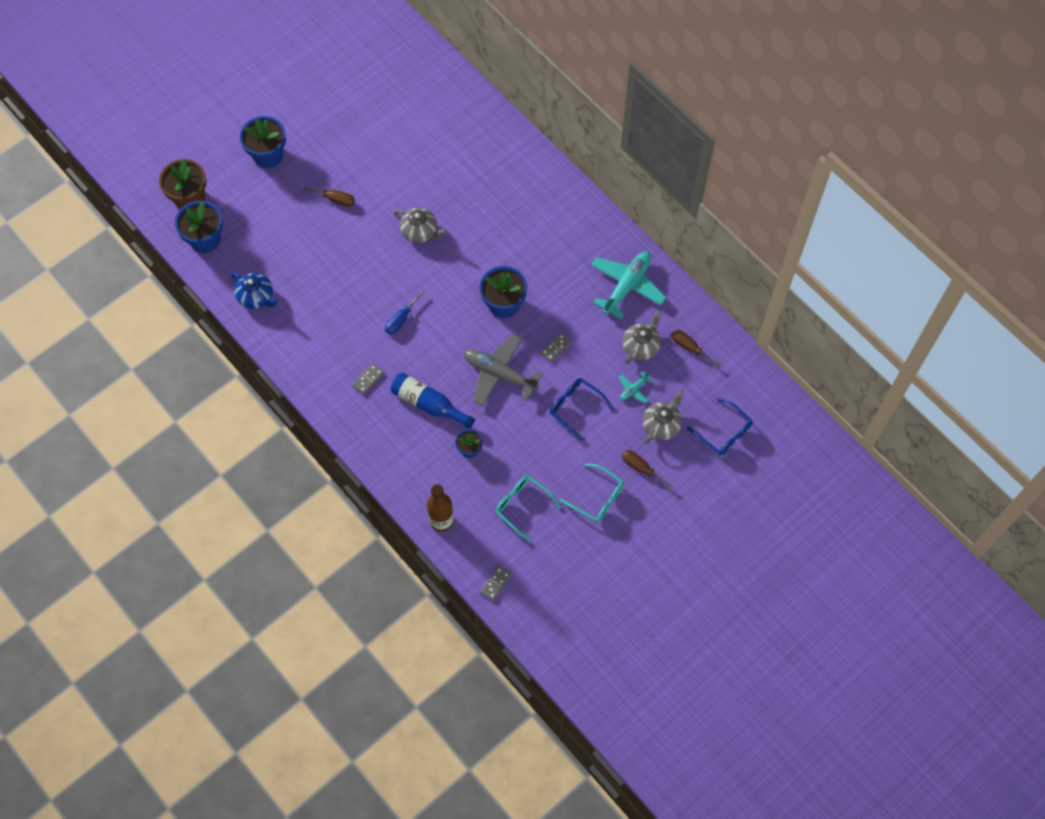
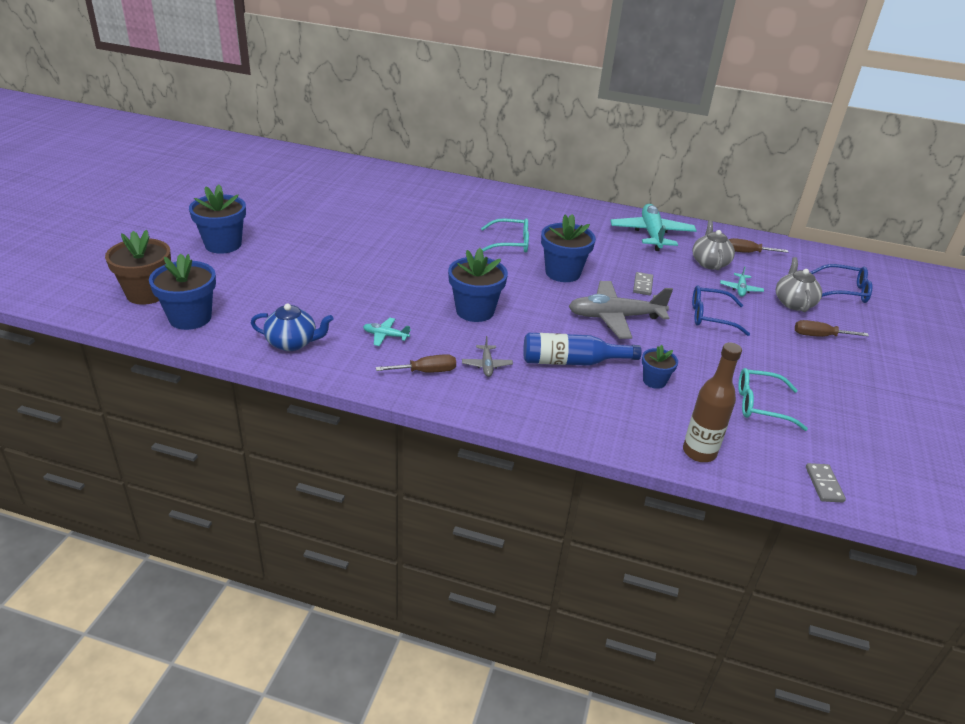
camera: 35 degrees left, 30 degrees down
(321, 318) = (385, 336): none -> turquoise plane
(335, 199) = (323, 254): brown screwdriver -> brown screwdriver (426, 371)
(368, 379) = (486, 365): grey domino -> grey plane
(401, 319) = (475, 311): blue screwdriver -> blue flower pot
(420, 232) = (432, 252): grey teapot -> none
(597, 498) = (815, 370): turquoise glasses -> turquoise glasses (510, 243)

